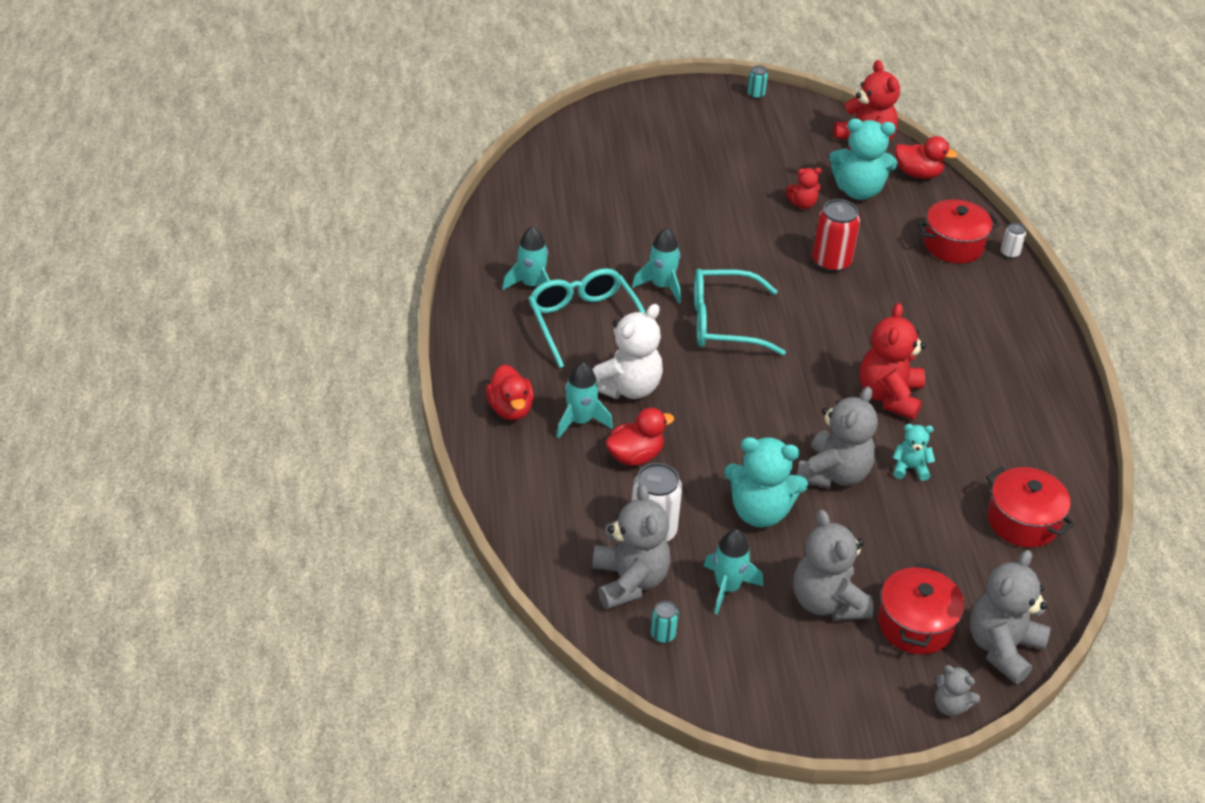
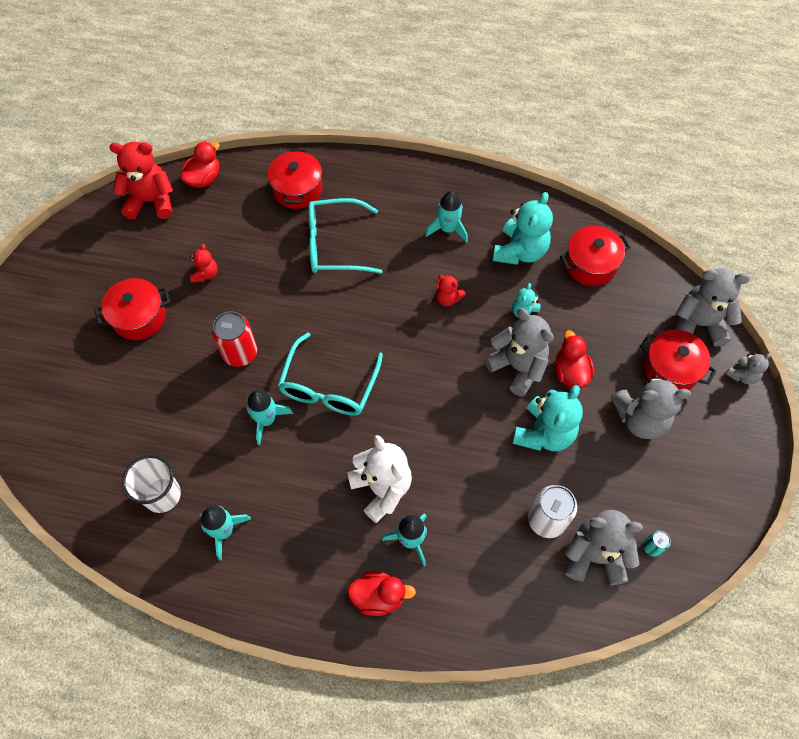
camera: 70 degrees left, 20 degrees up
(549, 236) = (162, 495): none -> white cup
(584, 323) = (291, 499): turquoise glasses -> turquoise glasses (336, 245)
(635, 456) = (462, 507): red duck -> red duck (570, 372)
(726, 173) = (139, 317): none -> red pot
(727, 588) = (614, 483): turquoise rocket -> turquoise rocket (448, 229)
(756, 94) = (42, 255): turquoise can -> none
(831, 262) = (285, 280): red can -> red can (240, 353)
(858, 190) = (206, 228): turquoise teddy bear -> turquoise teddy bear (520, 251)
(889, 396) = (448, 298): red teddy bear -> red teddy bear, size x0.52
(1002, 648) = (698, 324): grey teddy bear -> grey teddy bear turned 135 degrees clockwise
(1009, 253) = (321, 157): white can -> none

